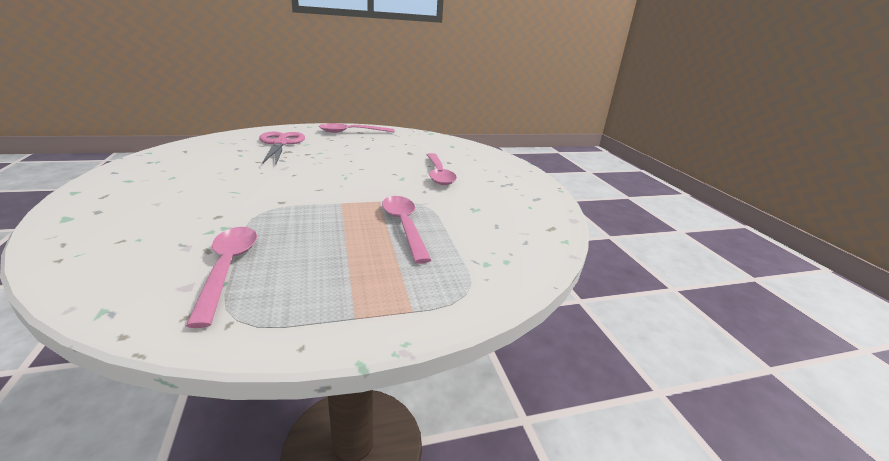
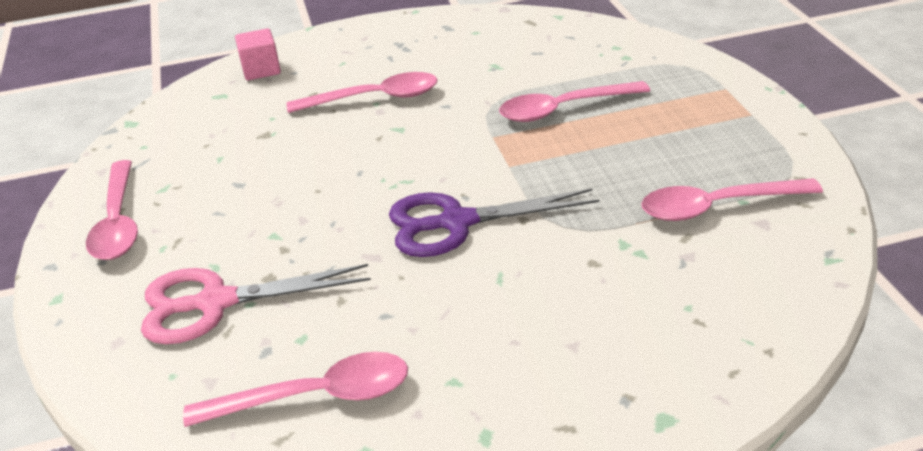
camera: 85 degrees left, 10 degrees up
(200, 155) = (315, 396): none -> pink spoon
(294, 185) = (457, 222): none -> purple scissors
(477, 153) = (261, 70): none -> pink cube

